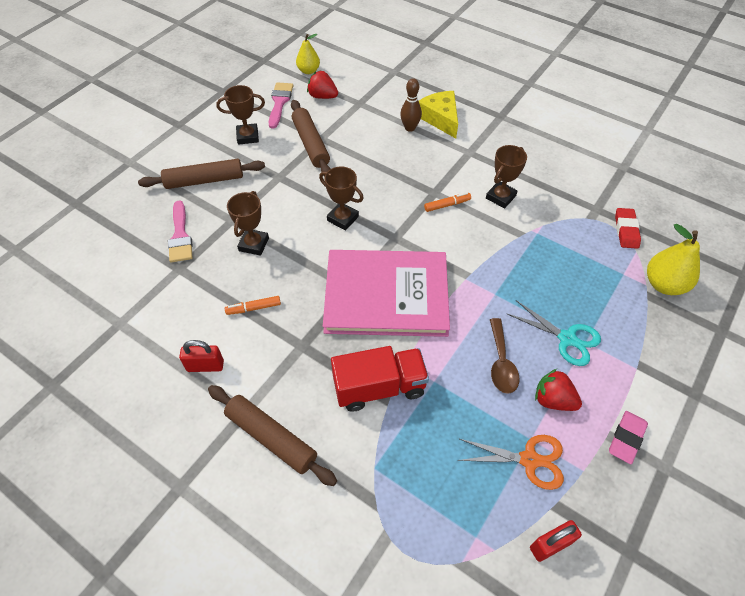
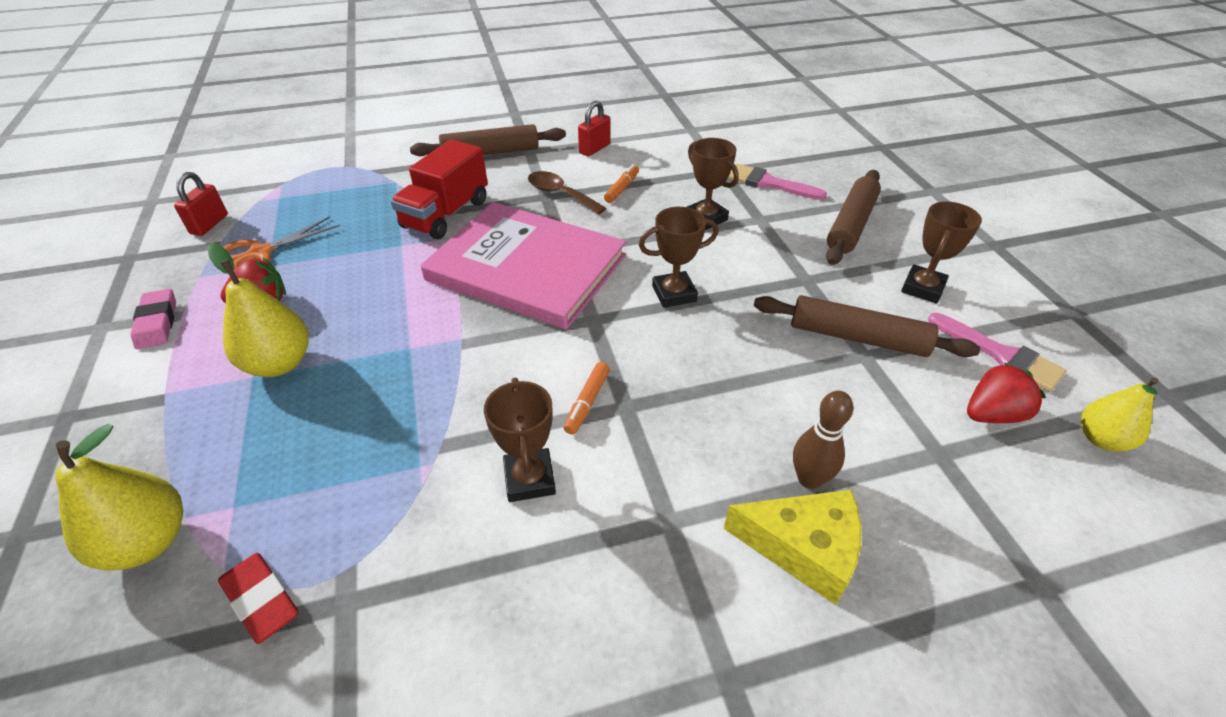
camera: 130 degrees right, 10 degrees down
(386, 295) = (527, 268): pink book -> pink book turned 75 degrees clockwise
(501, 363) = (344, 295): brown spoon -> brown spoon (560, 194)
(567, 339) = (279, 363): turquoise scissors -> yellow pear

